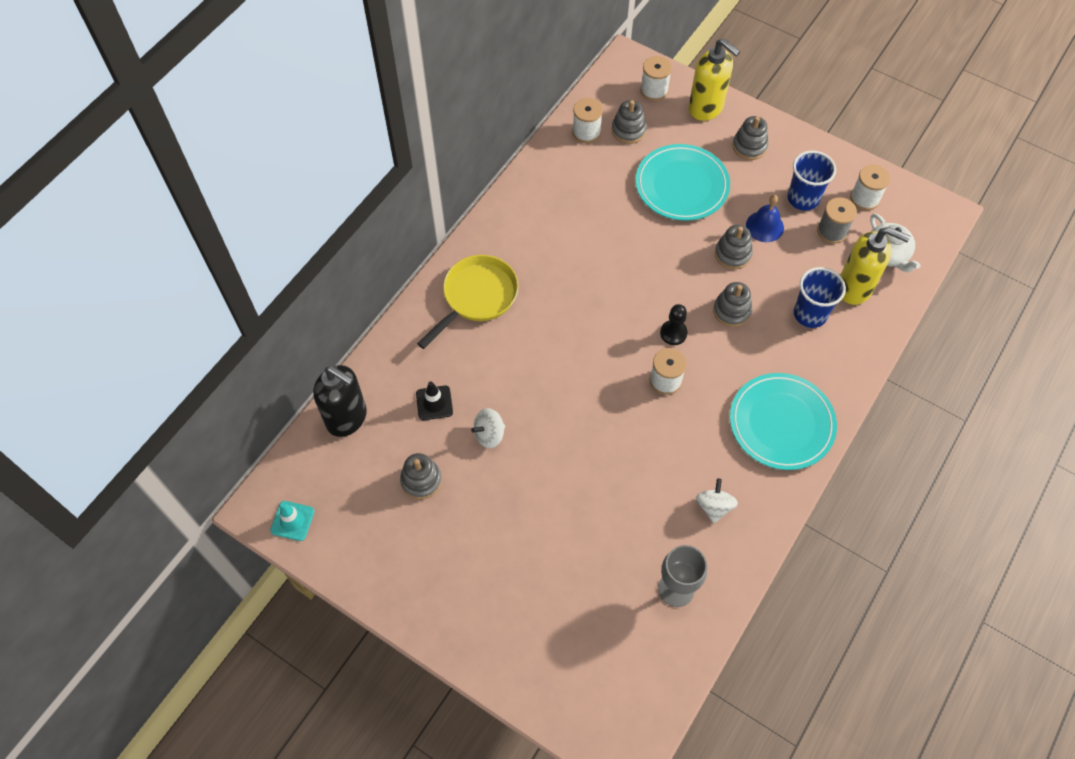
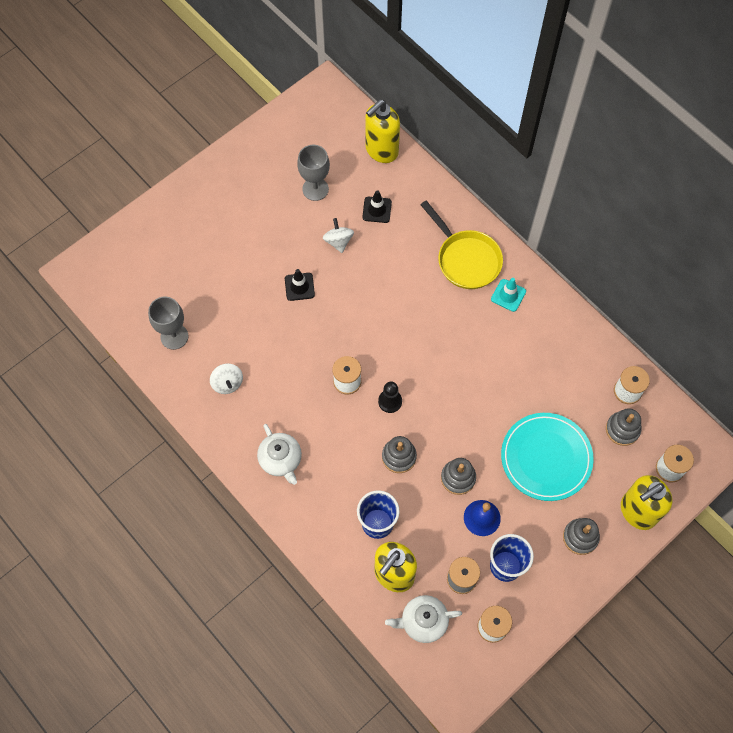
camera: 105 degrees right, 5 degrees up
(292, 521) = (310, 105): turquoise traffic cone -> turquoise traffic cone (508, 295)
(347, 418) = (381, 150): black soap dispenser -> yellow soap dispenser
(421, 480) = (315, 189): grey stacking toy -> grey goblet
(563, 462) = (299, 287): none -> black traffic cone
(714, 506) = (227, 383): white spinning top -> white spinning top turned 45 degrees clockwise
(781, 423) = (281, 460): turquoise plate -> white teapot

